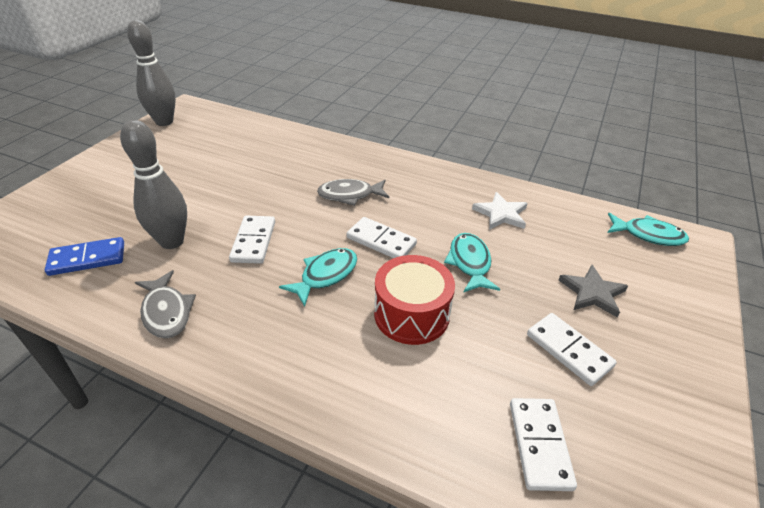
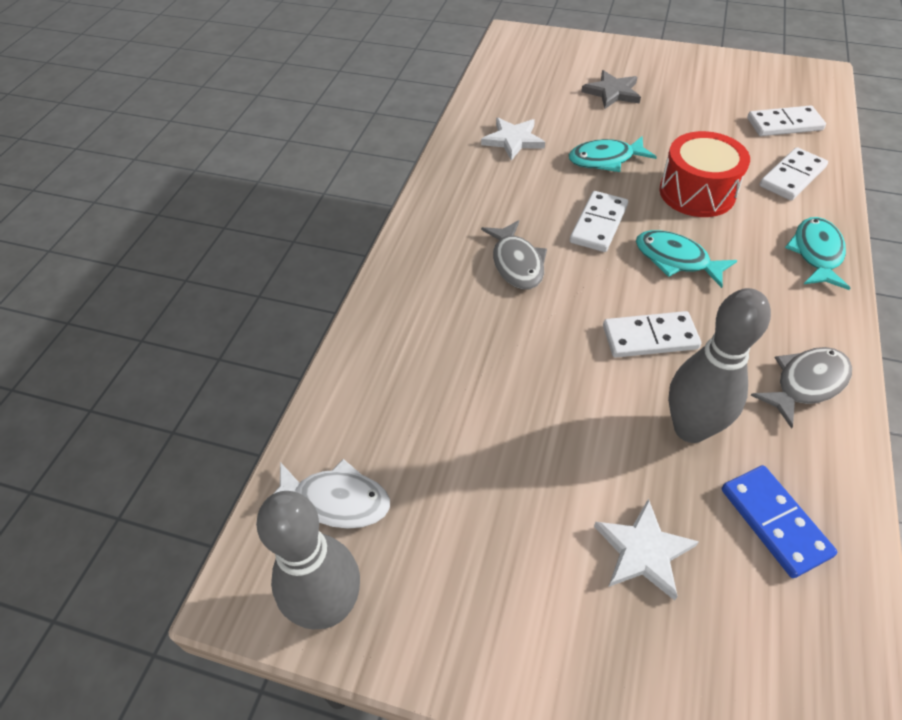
camera: 95 degrees left, 10 degrees up
(115, 205) = (643, 551): none -> white star
(212, 125) = (336, 501): none -> white fish
(568, 350) = (687, 108): white domino -> white domino (792, 177)
(648, 235) = (515, 58): turquoise fish -> turquoise fish (816, 253)

